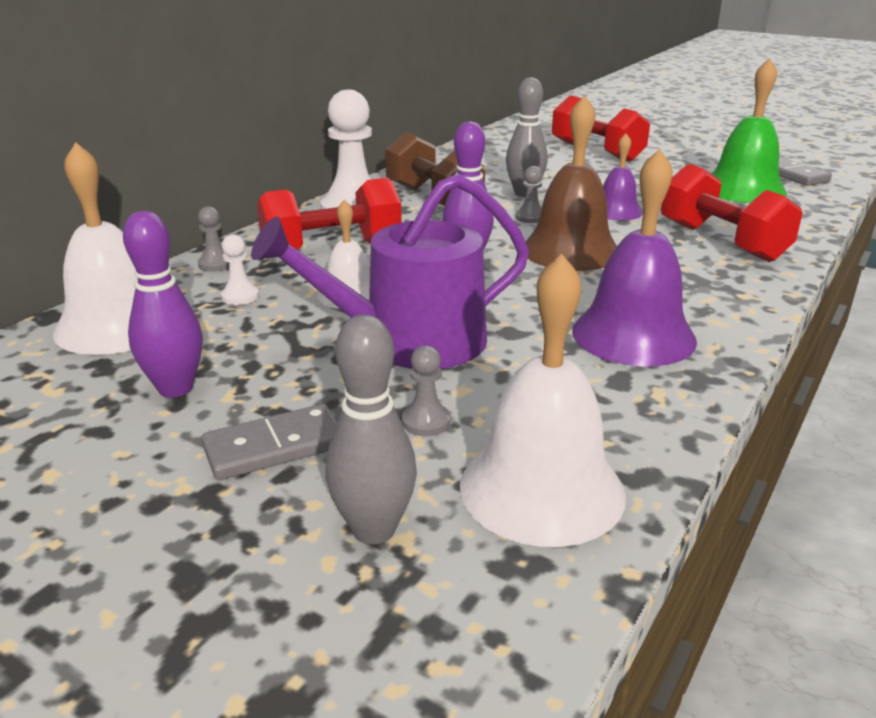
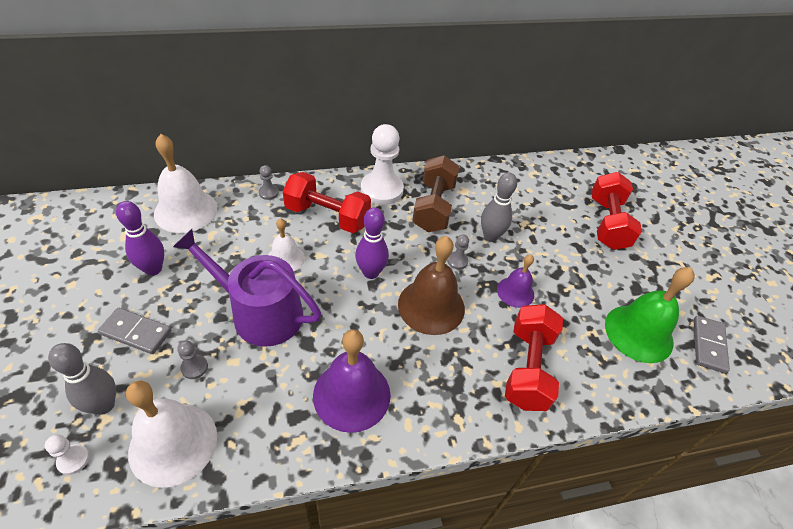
camera: 40 degrees right, 20 degrees up
(240, 296) = (246, 225): white pawn -> white pawn (73, 459)

